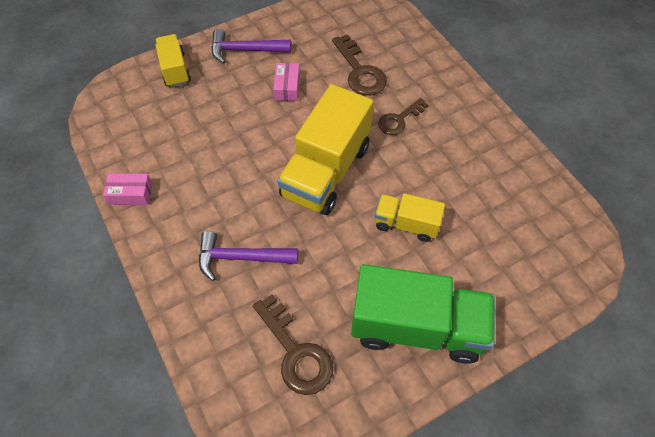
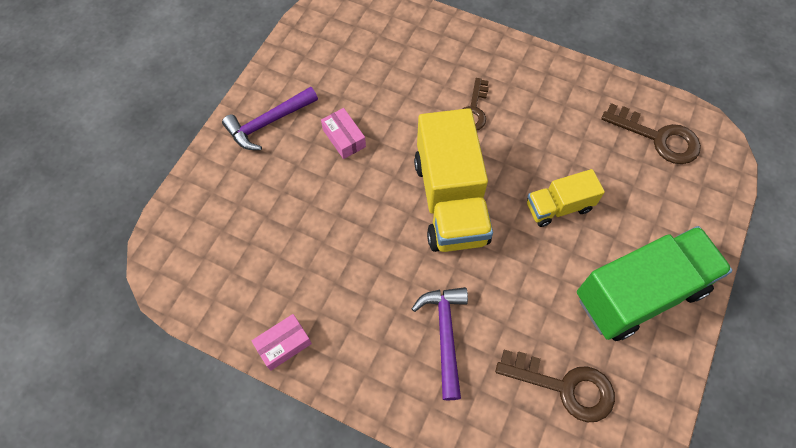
camera: 35 degrees left, 5 degrees up
(175, 70) = (212, 186): yellow truck -> none
(241, 258) = (445, 335): purple hammer -> purple hammer turned 120 degrees clockwise
(360, 71) = (399, 82): brown key -> brown key (658, 138)

